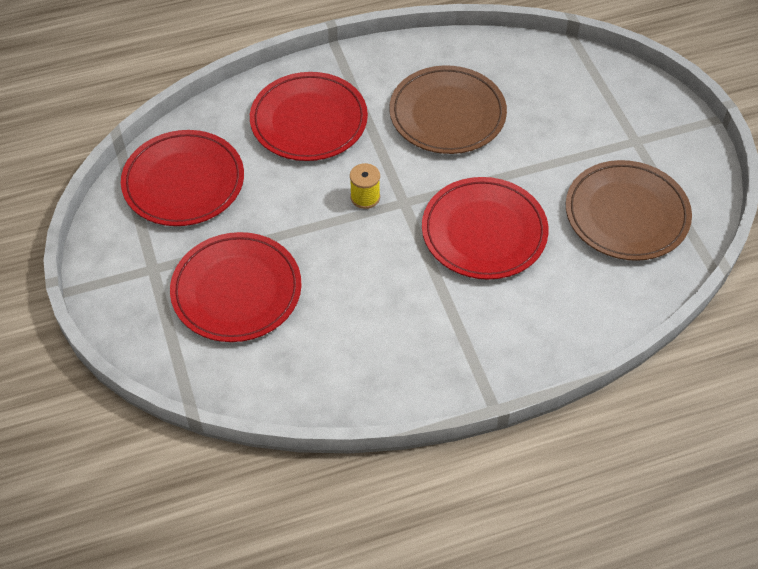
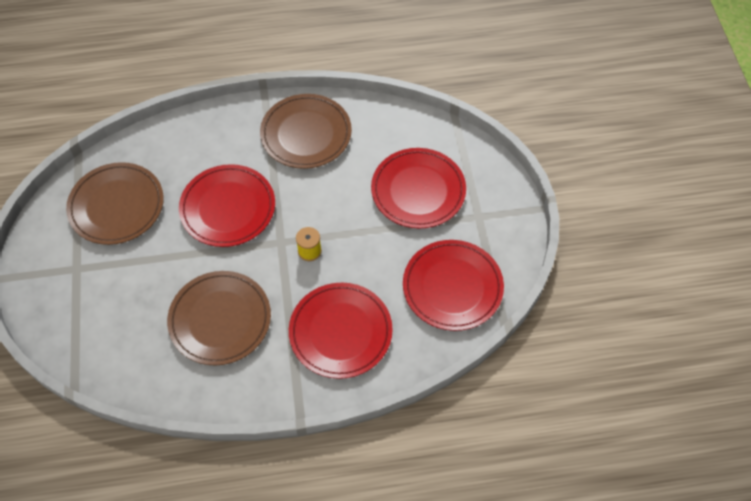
camera: 170 degrees left, 5 degrees up
(410, 349) = (306, 134): none -> brown plate

